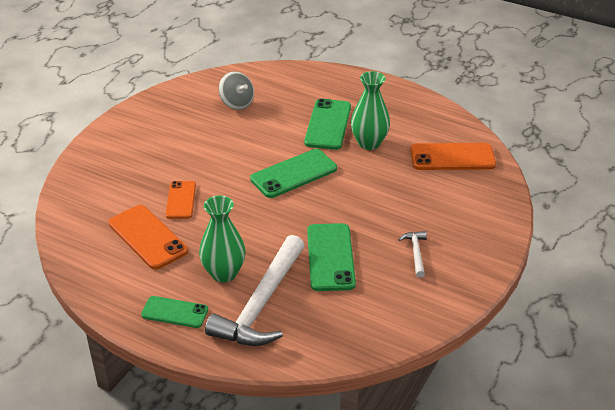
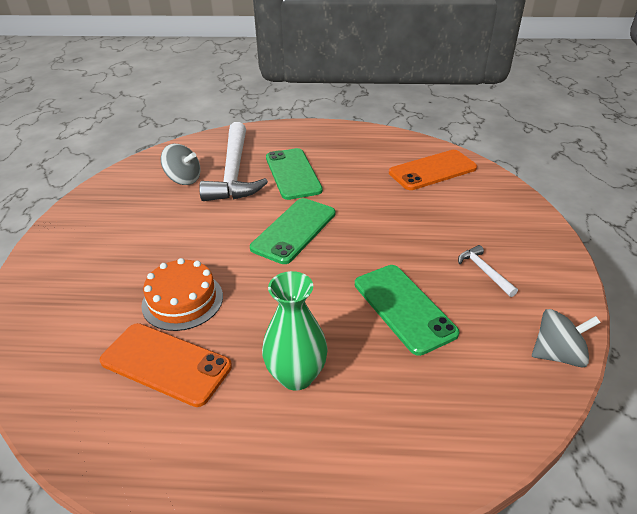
camera: 25 degrees left, 0 degrees up
(174, 312) = (267, 461): green phone -> none
(181, 200) = (182, 300): orange phone -> orange cake
(261, 304) = (372, 400): white hammer -> white hammer (234, 172)
(369, 143) = (346, 179): green vase -> none
(414, 325) = (557, 354): none -> grey spinning top

